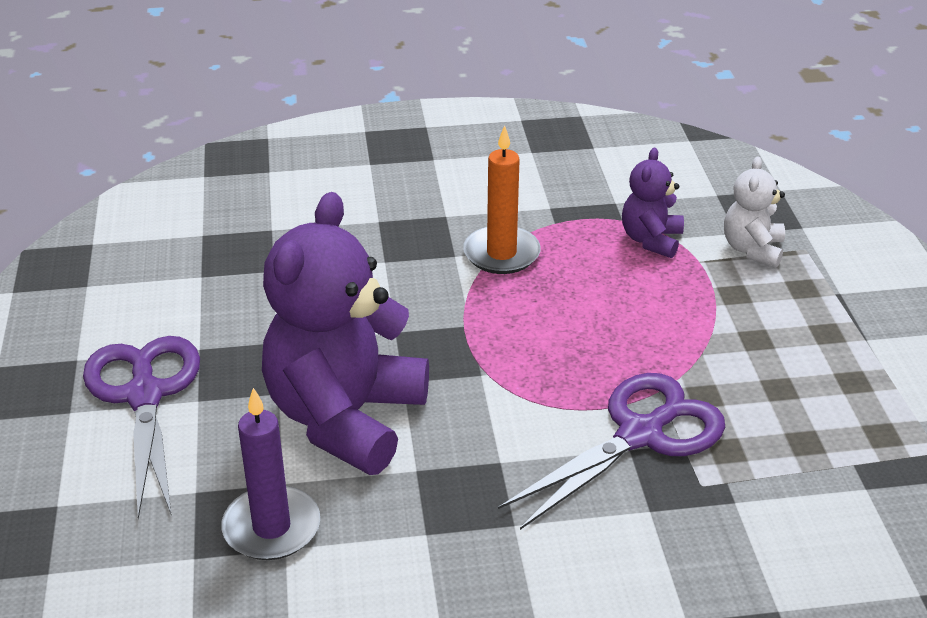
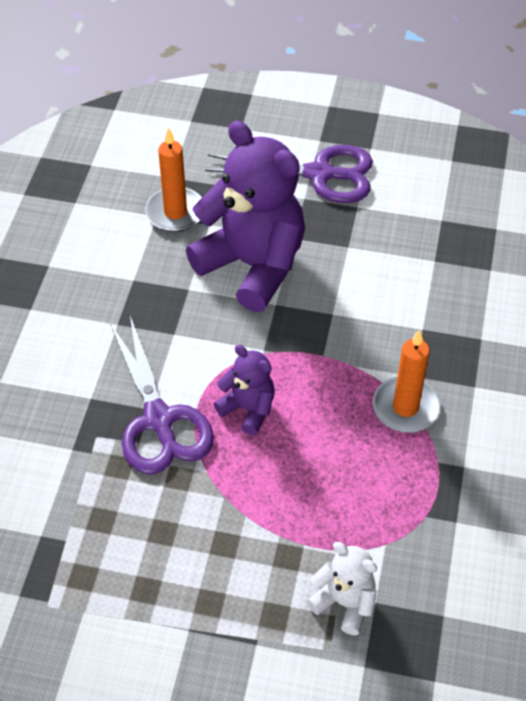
camera: 110 degrees right, 15 degrees up
(271, 527) = (175, 212): purple candle -> orange candle
(651, 240) = (387, 525): purple teddy bear -> purple teddy bear (248, 409)

